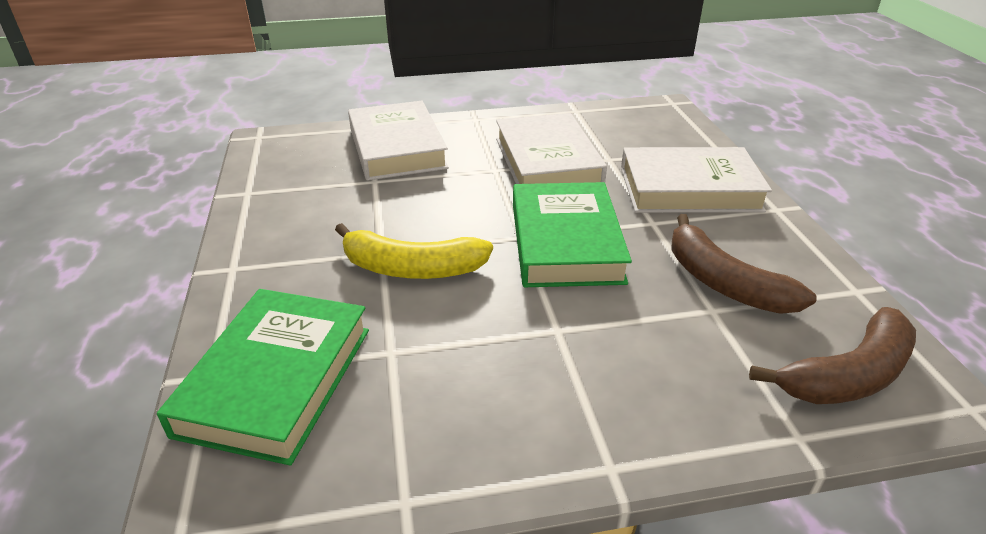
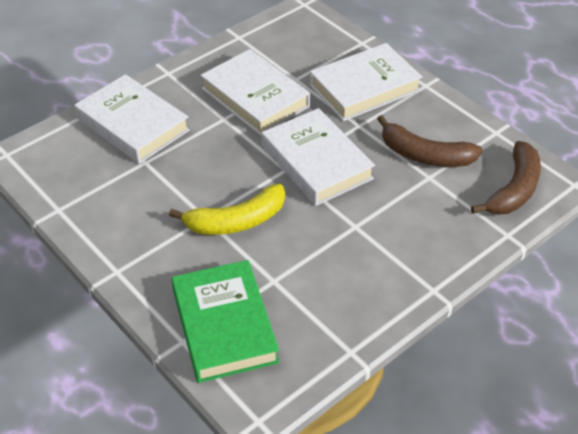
camera: 30 degrees left, 10 degrees up
(565, 242) = (316, 162): green book -> white book

